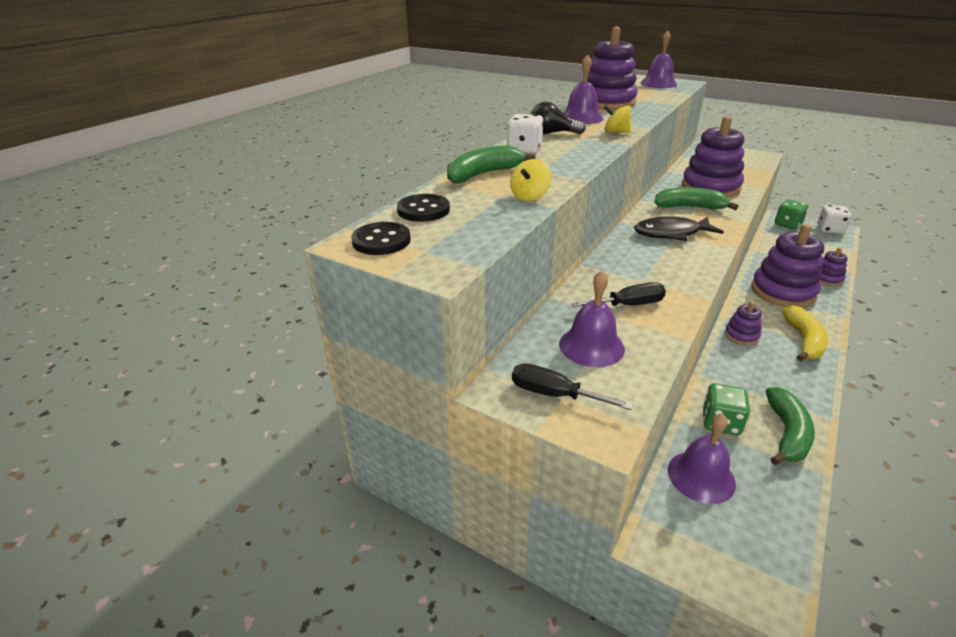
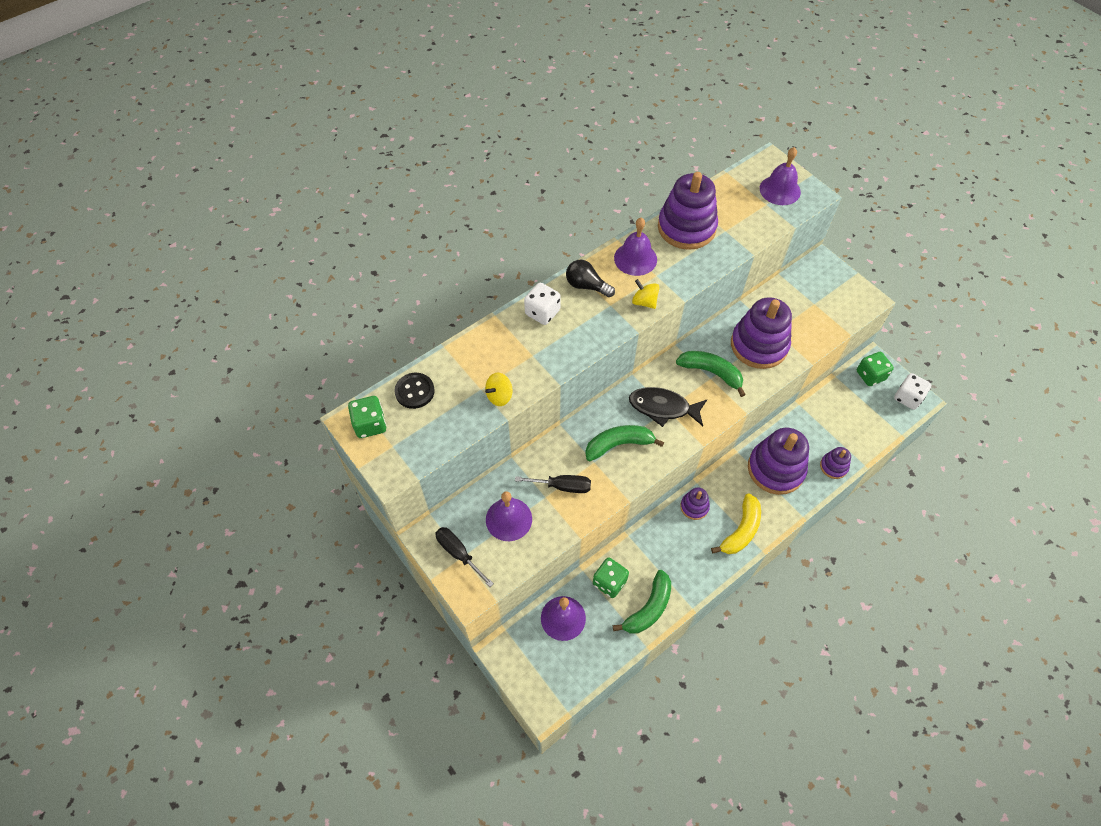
camera: 20 degrees right, 25 degrees up
(381, 241) = (370, 424): black button -> green dice
(483, 174) = (485, 348): green banana -> green banana (618, 444)

